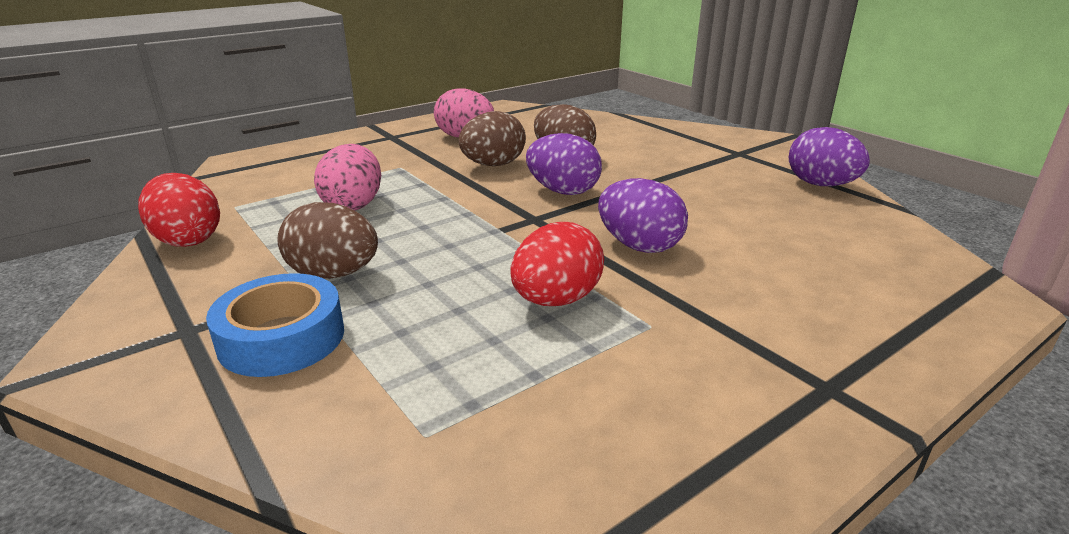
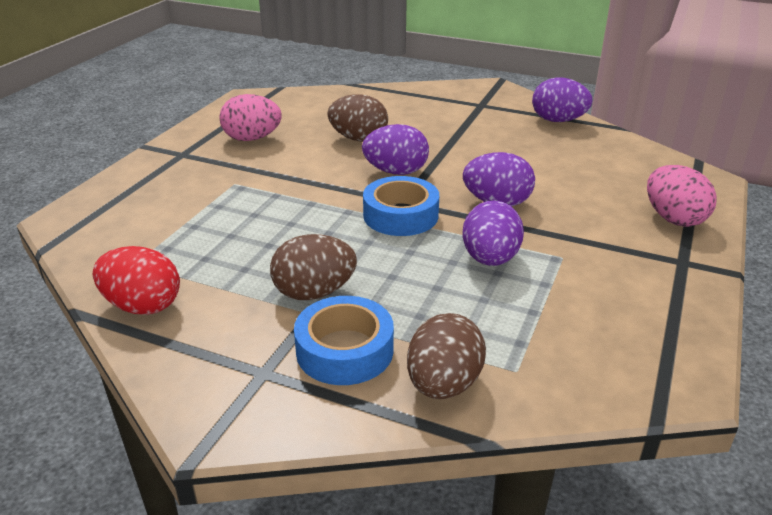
camera: 30 degrees left, 5 degrees up
(353, 205) = (245, 231): pink egg -> pink egg (673, 219)
(493, 165) = (312, 161): brown egg -> brown egg (443, 384)
(514, 230) = (400, 215): none -> blue tape
(556, 300) = (490, 259): red egg -> purple egg

